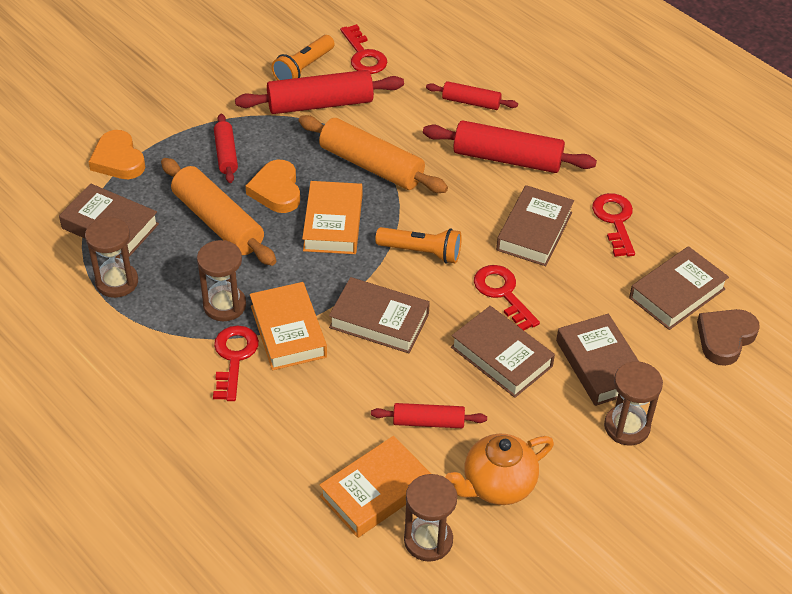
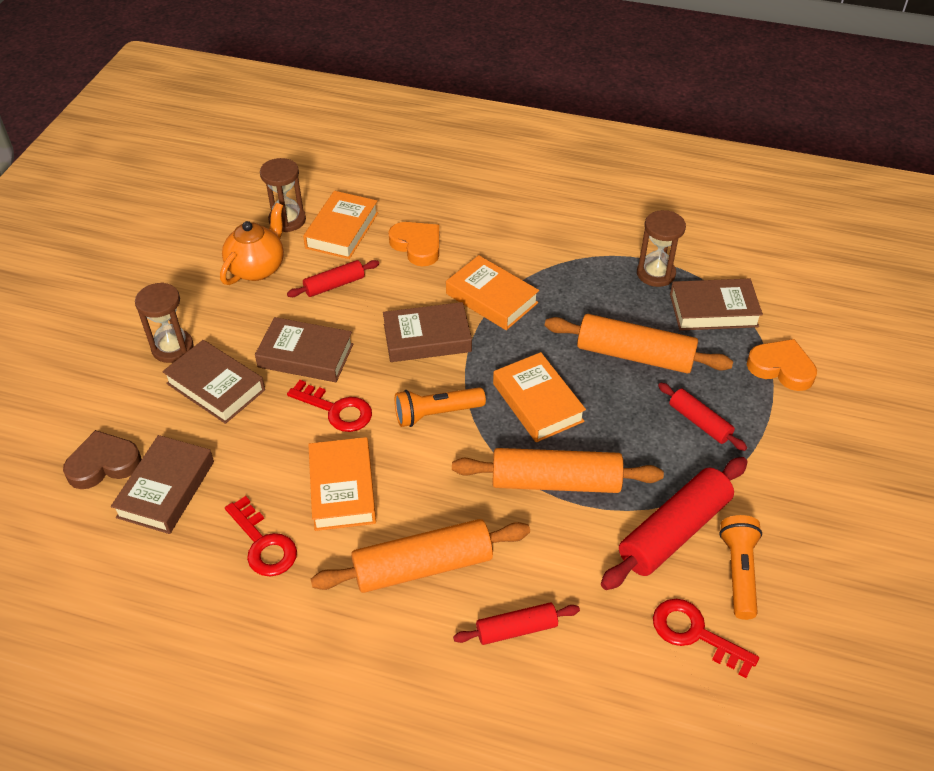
camera: 150 degrees right, 0 degrees up
(224, 305) = (558, 294): brown hourglass -> none
(234, 357) = (514, 264): red key -> none
(276, 190) = (617, 409): orange heart -> orange heart (417, 246)
(507, 158) = (423, 566): red rolling pin -> orange rolling pin
(534, 231) = (342, 489): brown book -> orange book
(725, 338) = (103, 464): brown heart -> brown heart turned 120 degrees counterclockwise

